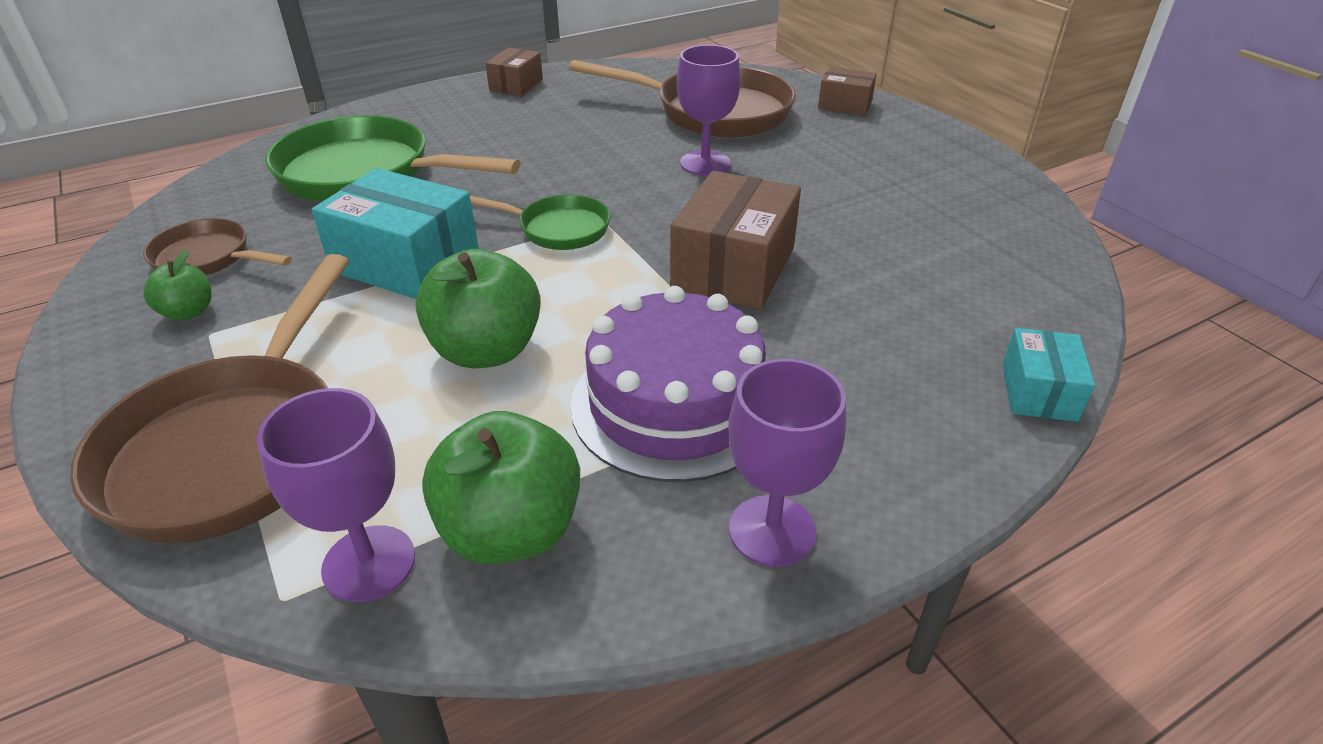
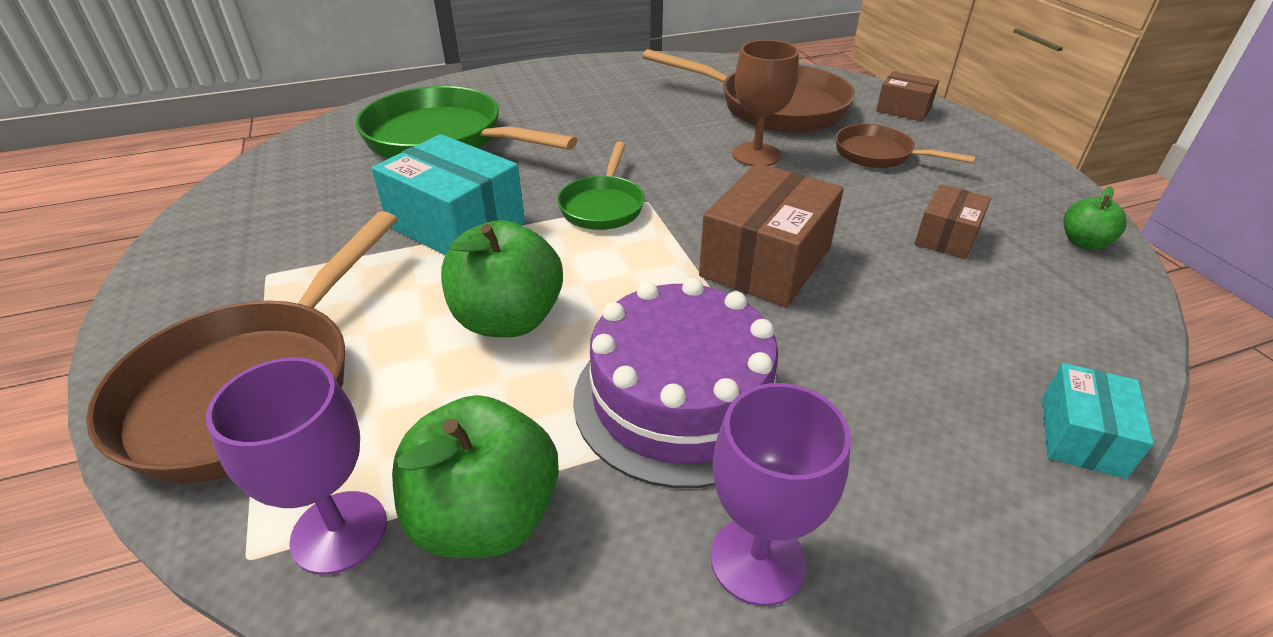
camera: 10 degrees right, 0 degrees up
(188, 312) = (255, 252): green apple -> green apple (1083, 242)
(208, 258) = (287, 204): brown pan -> brown pan (879, 155)
(516, 85) = (595, 69): brown box -> brown box (947, 237)
(557, 229) = (603, 206): green pan -> green pan turned 75 degrees clockwise
(705, 163) = (756, 155): purple goblet -> brown goblet

